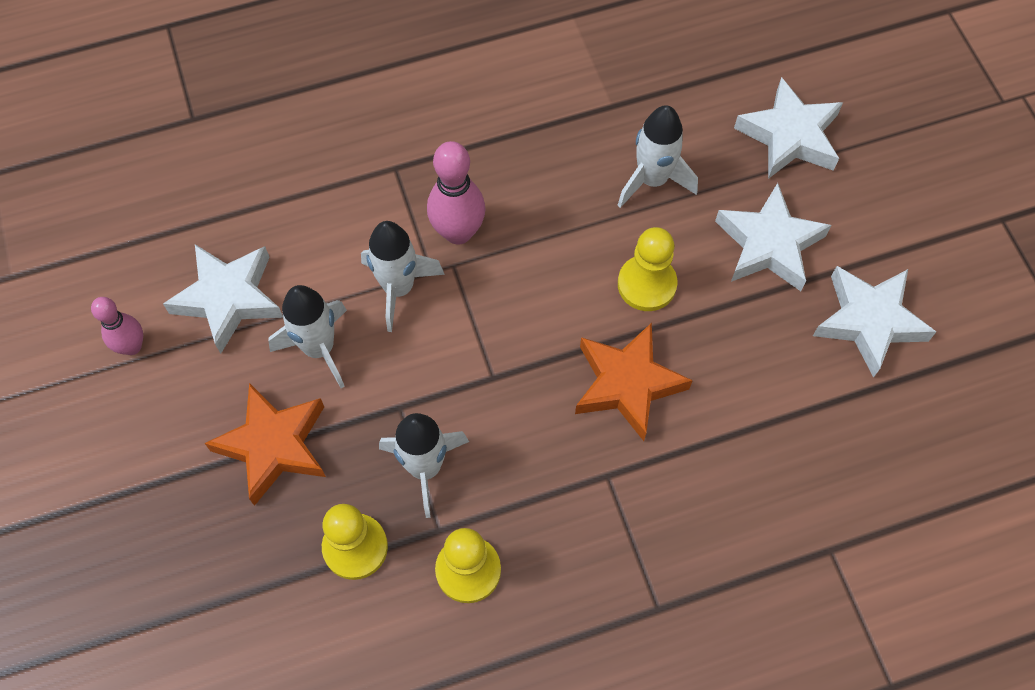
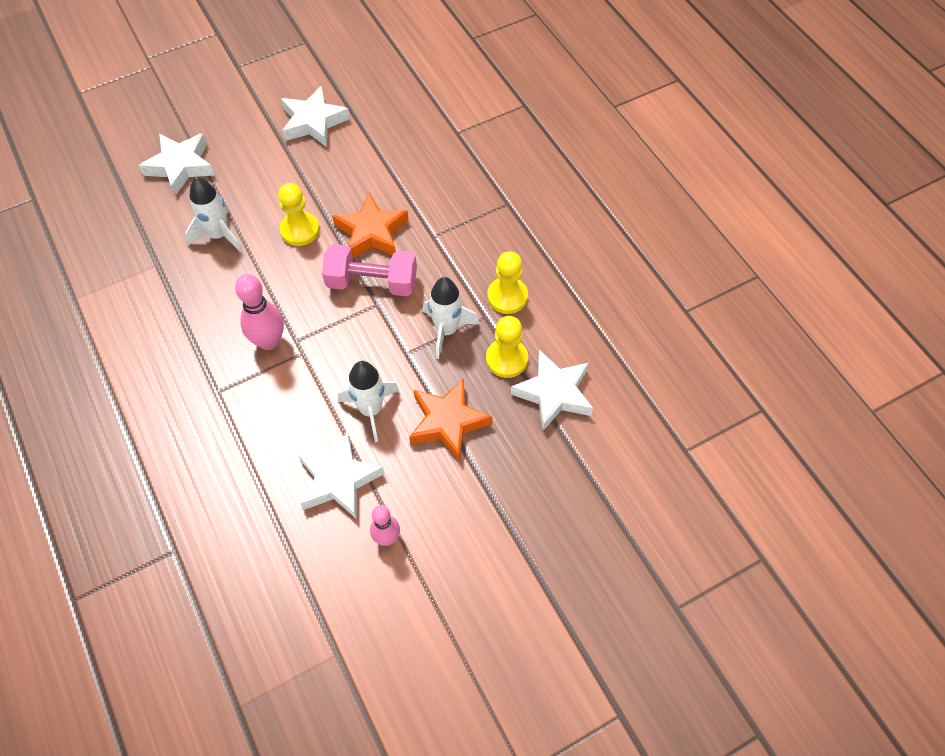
camera: 100 degrees left, 5 degrees down
(398, 288) = (317, 370): white rocket -> none
(532, 374) = (372, 282): none -> pink dumbbell
(769, 244) = (264, 171): white star -> white star (554, 393)

